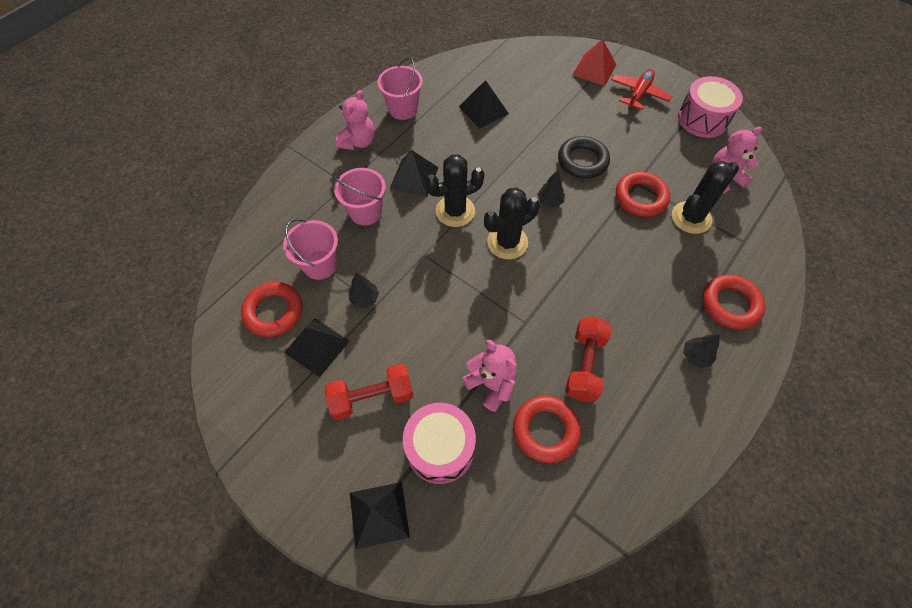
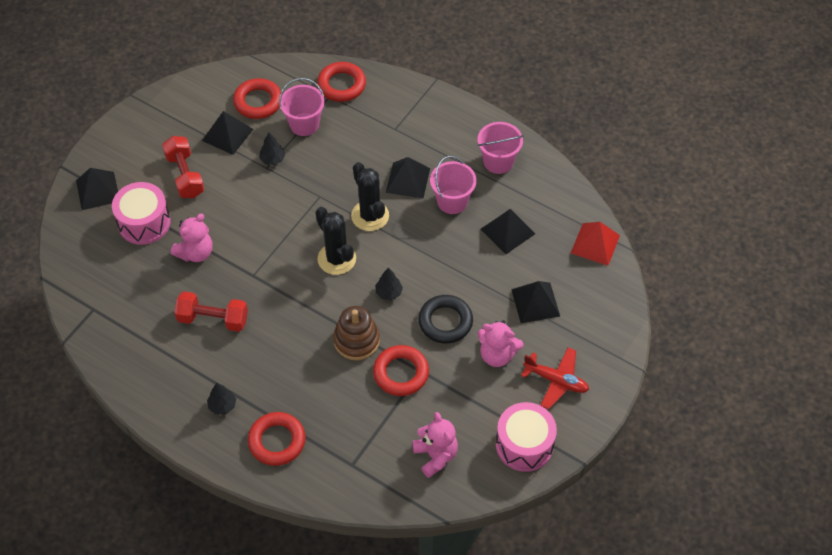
camera: 85 degrees right, 5 degrees down
(358, 142) = (448, 131): pink teddy bear -> pink teddy bear (497, 355)
(365, 212) = (363, 148): pink bucket -> pink bucket (452, 201)
(545, 430) = (157, 291): red ring -> red ring (341, 85)
(561, 99) = (535, 302): none -> black pyramid
(594, 69) = (590, 336): red pyramid -> red pyramid (595, 244)
(606, 230) = (356, 340): none -> brown stacking toy
(691, 218) = (378, 418): black cactus -> none

